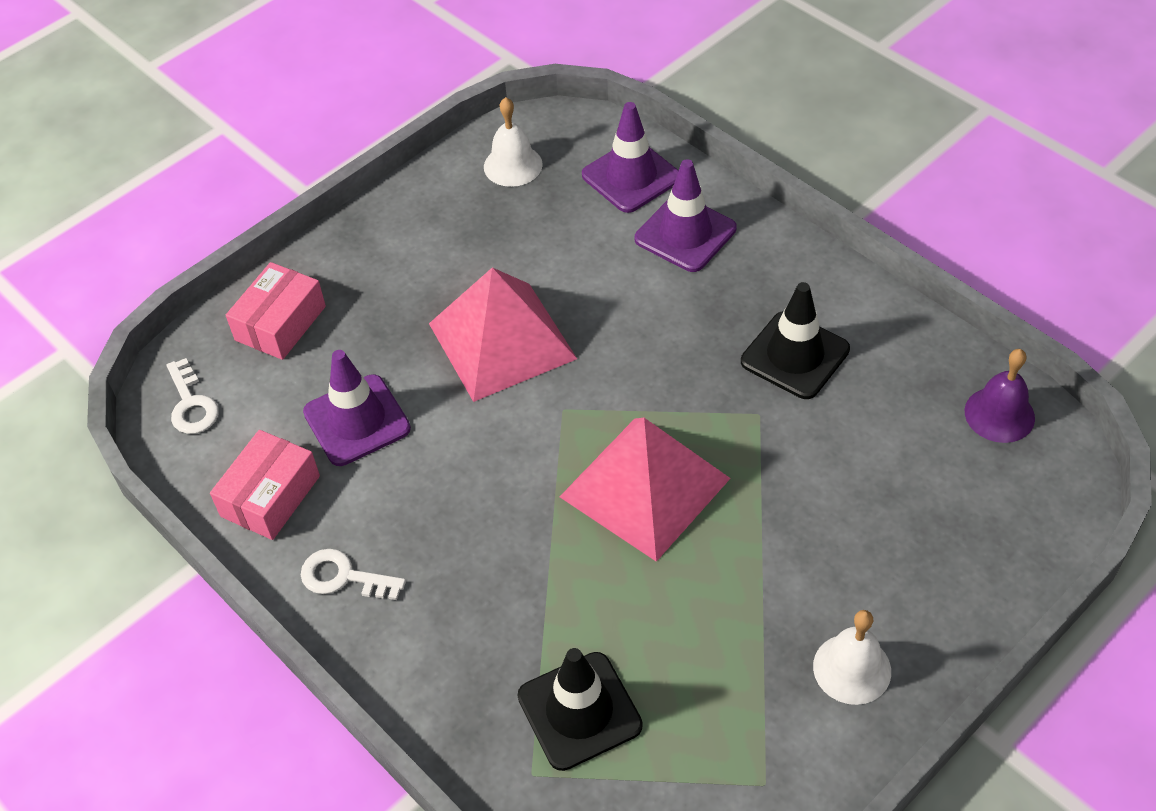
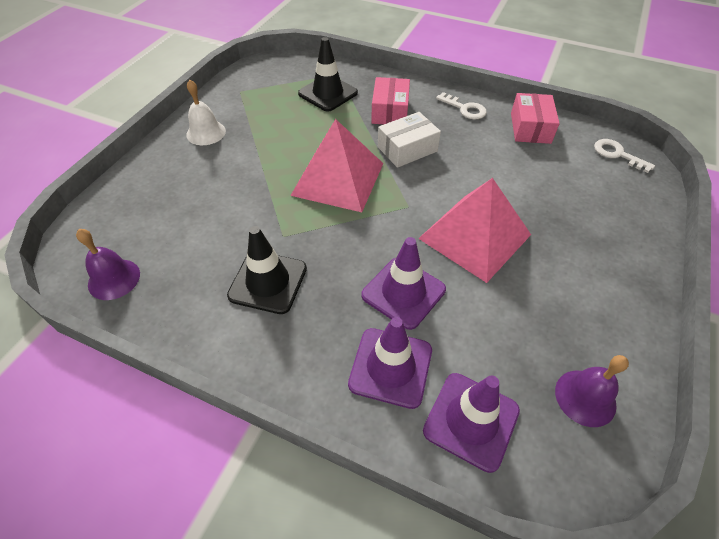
camera: 155 degrees right, 0 degrees up
(280, 323) = (621, 208): pink box -> pink box (390, 111)
(343, 577) = (465, 109): white key -> white key turned 45 degrees clockwise
(357, 420) = (521, 170): purple traffic cone -> purple traffic cone (403, 292)
(504, 513) = (407, 149): none -> white box
(513, 165) = (585, 397): white bell -> purple bell

